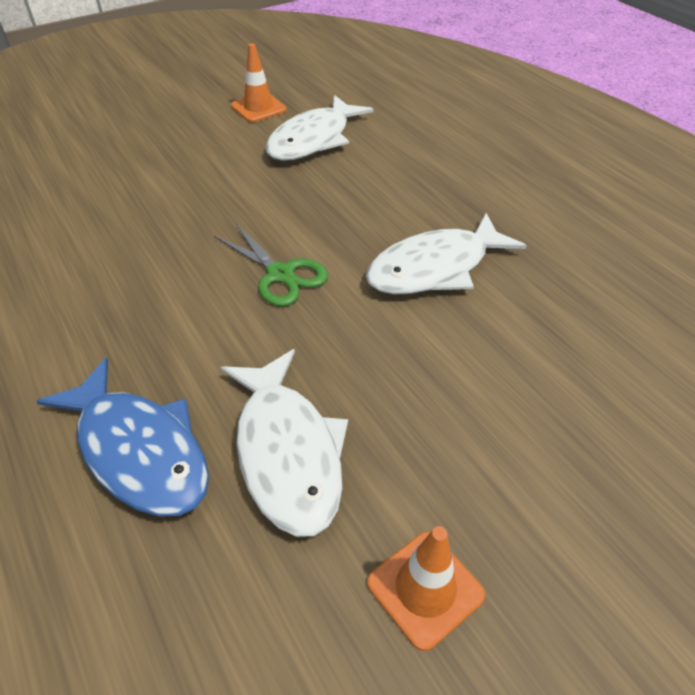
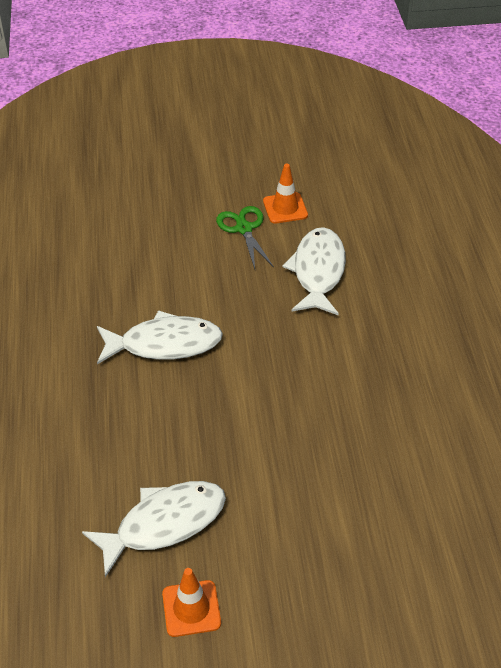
camera: 155 degrees left, 0 degrees up
(139, 450) = (393, 296): blue fish -> none
(280, 274) = (272, 376): green scissors -> green scissors (244, 229)

